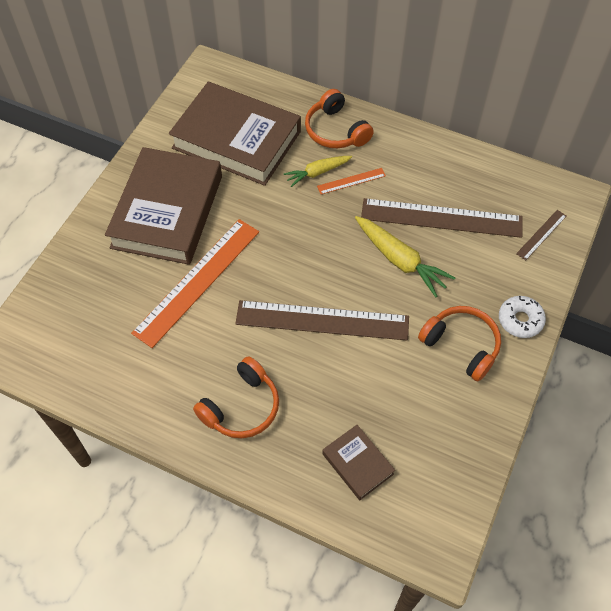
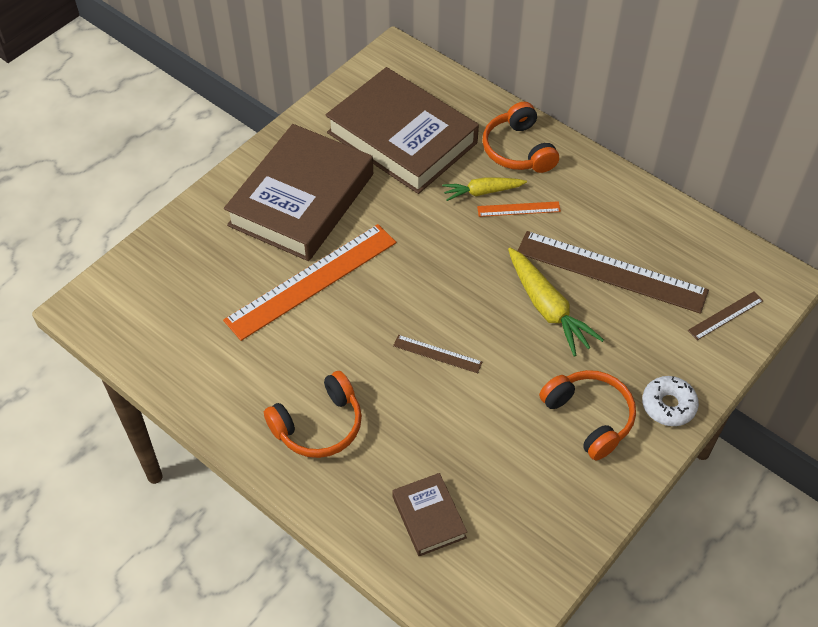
camera: 15 degrees right, 5 degrees down
(322, 320) = (437, 354): brown ruler -> brown ruler, size x0.45

